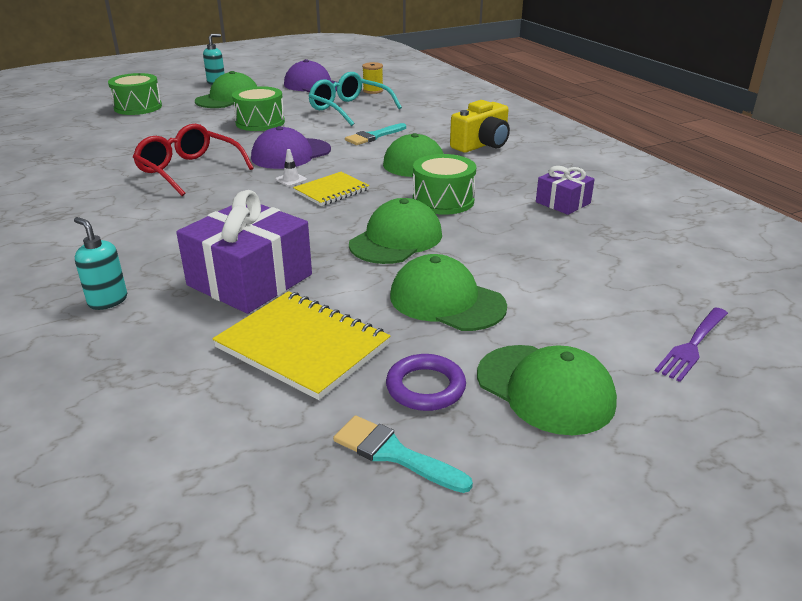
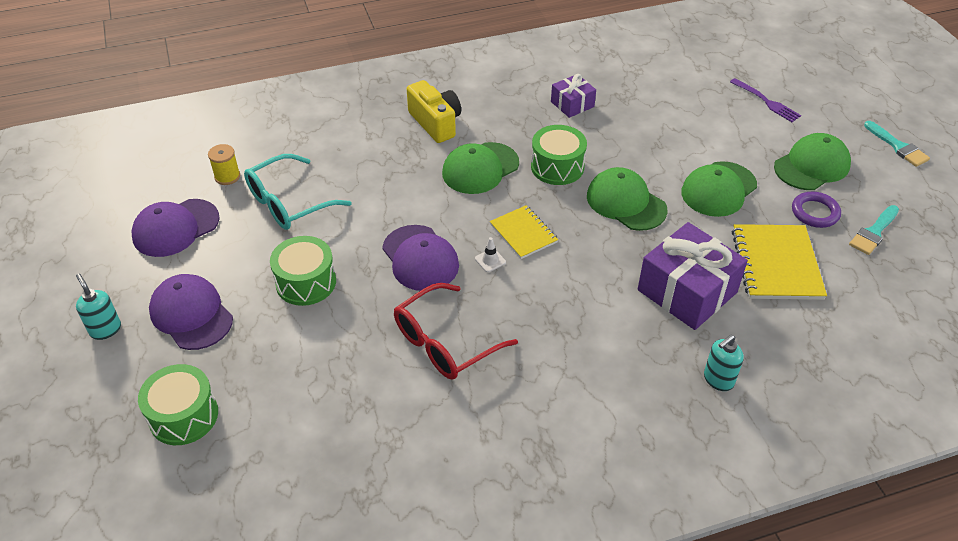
camera: 80 degrees left, 15 degrees up
(228, 98) = (191, 314): green cap -> purple cap
(303, 346) = (776, 264): yellow notebook -> yellow notebook turned 45 degrees counterclockwise
(374, 136) = (387, 192): turquoise brush -> turquoise brush (898, 146)

